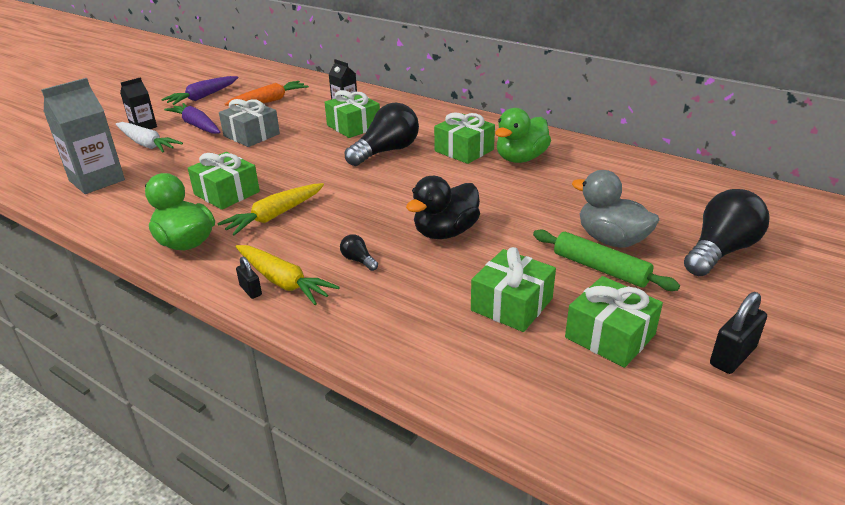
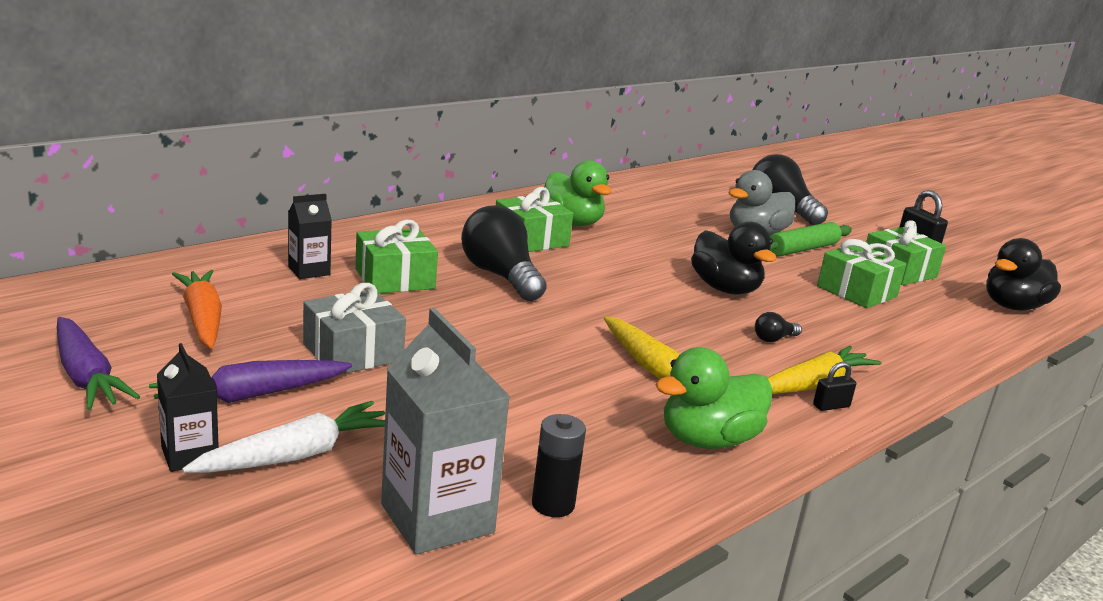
camera: 80 degrees left, 10 degrees down
(109, 204) = (553, 504): none -> black battery
(227, 193) = (566, 395): green gift -> none
(588, 435) = (1013, 306): none -> black duck

